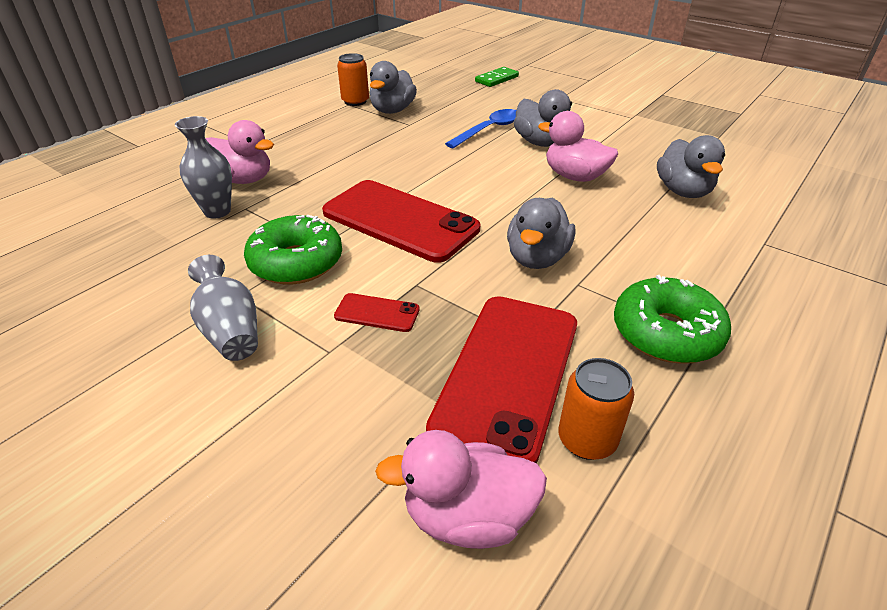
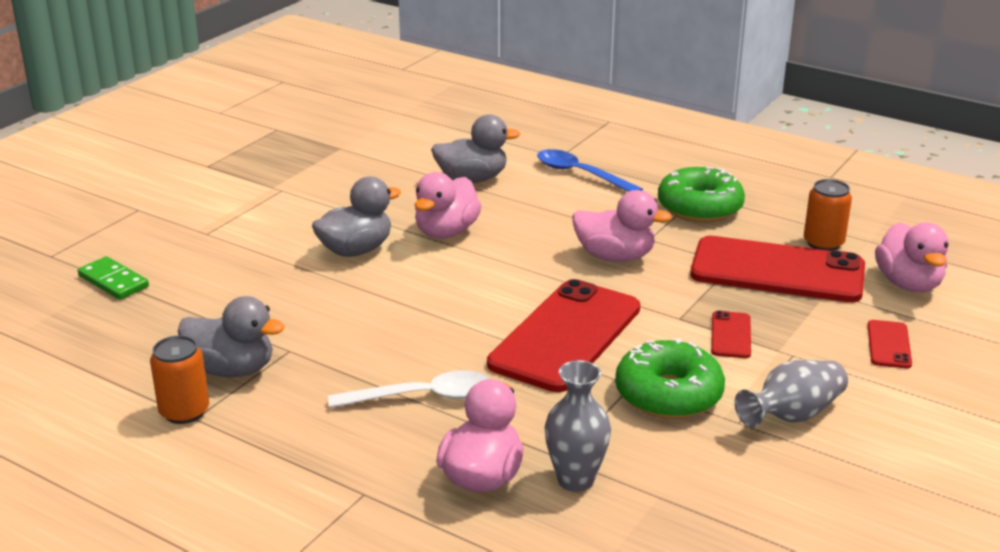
camera: 95 degrees left, 10 degrees down
(320, 443) = (889, 345): none -> red phone
(340, 163) = (422, 397): none -> white spoon
(489, 130) = (314, 285): blue spoon -> blue spoon (580, 174)
(537, 258) = (615, 256): grey duck -> pink duck

